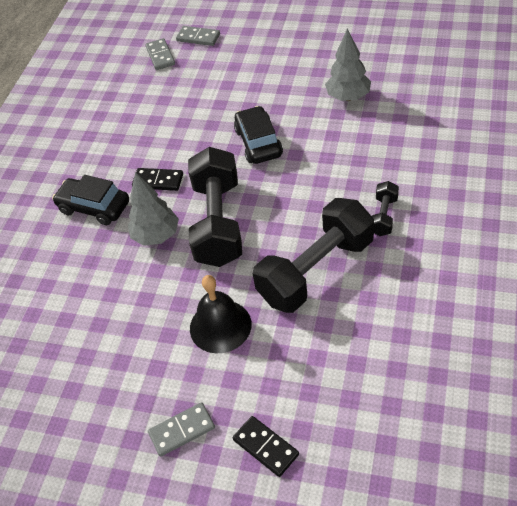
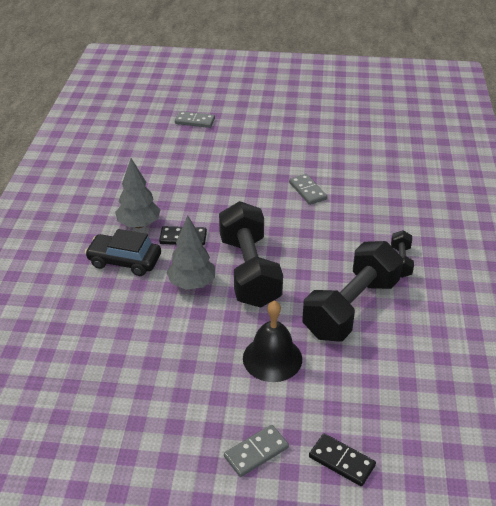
camera: 15 degrees left, 10 degrees down
(160, 56) = (162, 135): grey domino -> grey domino (307, 191)
(258, 142) = (271, 205): black car -> none
(348, 97) = (344, 168): grey tree -> grey tree (139, 224)

